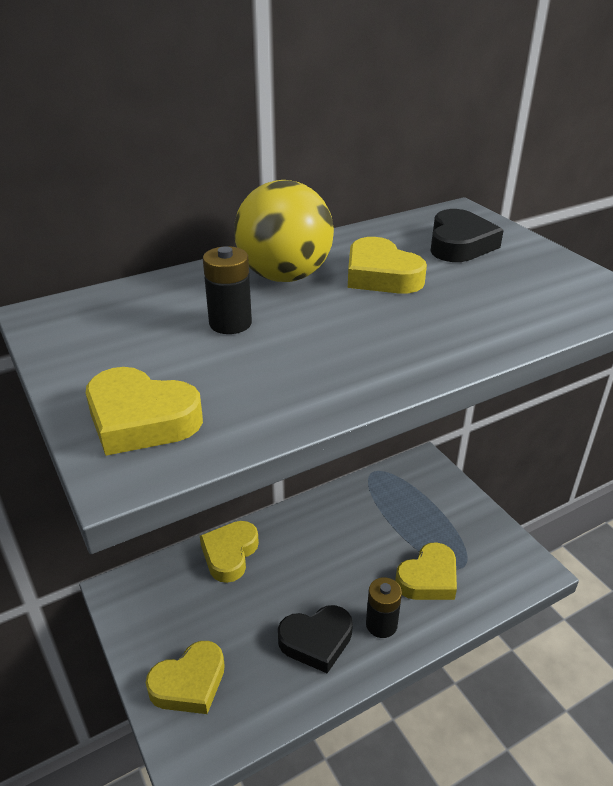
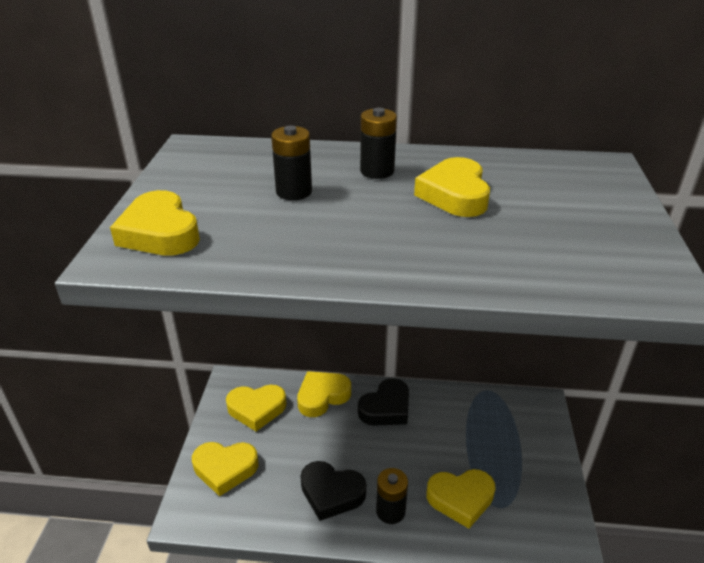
camera: 35 degrees right, 0 degrees up
(171, 603) = (256, 409): none -> yellow heart
(284, 276) = (377, 171): yellow ball -> black battery
(459, 244) = (564, 191): black heart -> black heart (386, 408)

